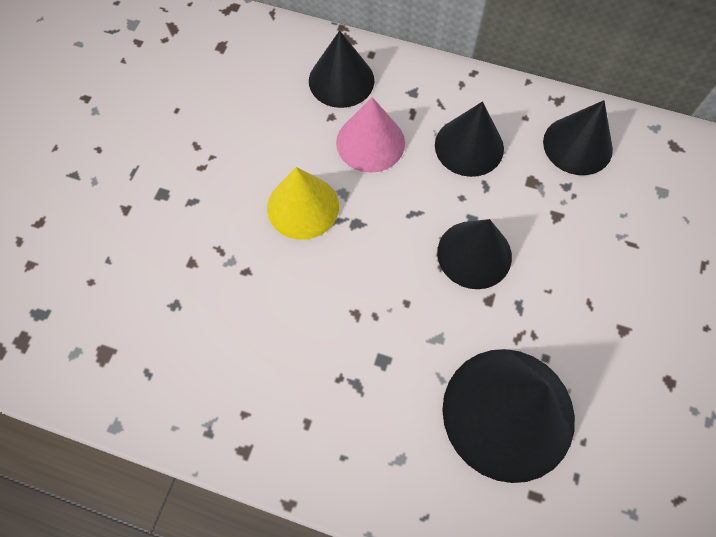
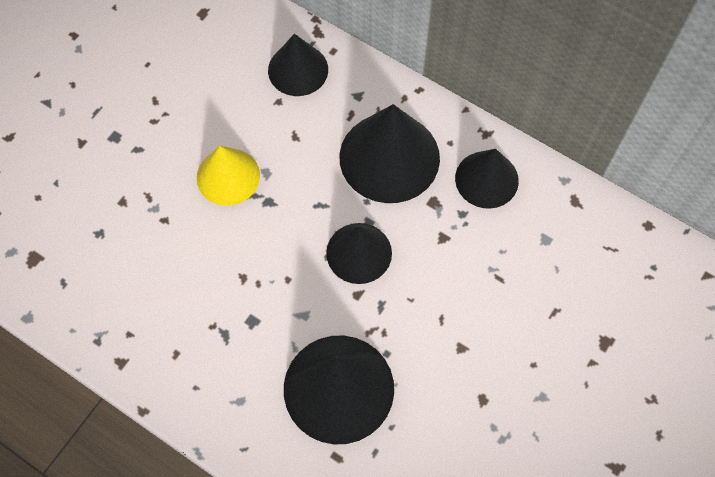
camera: 15 degrees right, 0 degrees up
(370, 142) = (304, 133): pink cone -> none
(469, 146) = (389, 157): black cone -> black cone, size x1.60

